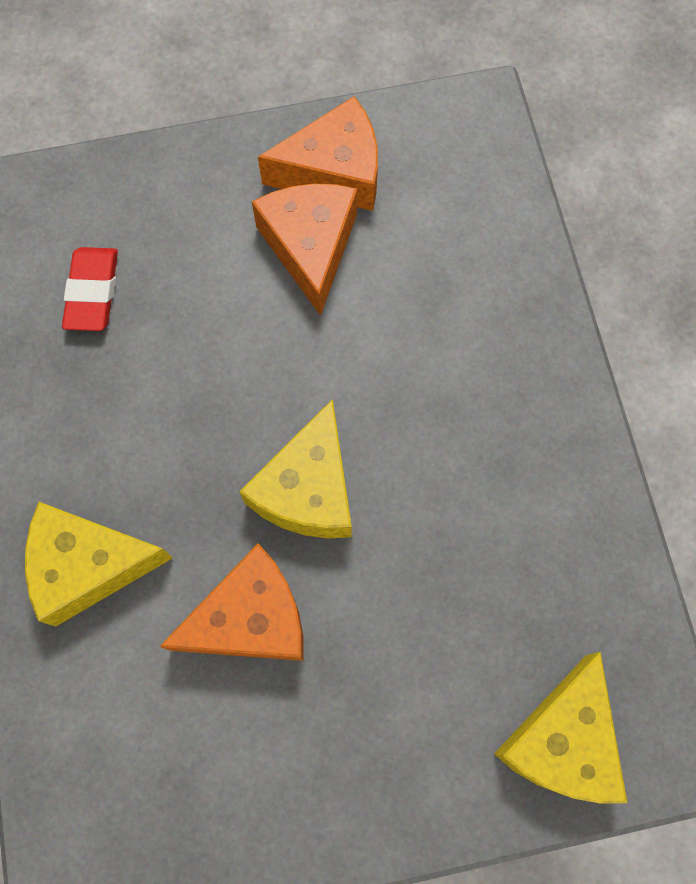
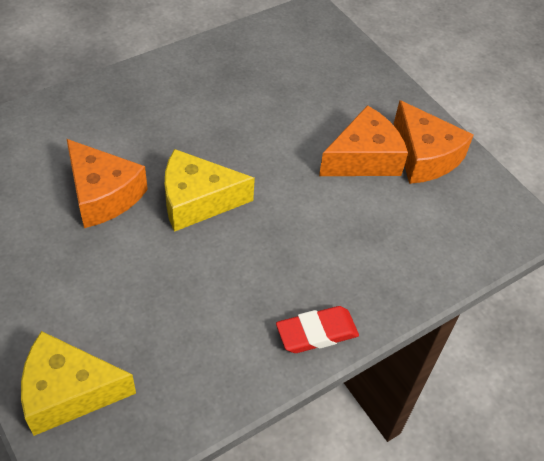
camera: 65 degrees right, 20 degrees down
(89, 565) = (111, 113): yellow cheese -> none
(92, 292) = (278, 68): red eraser -> red eraser (316, 333)

